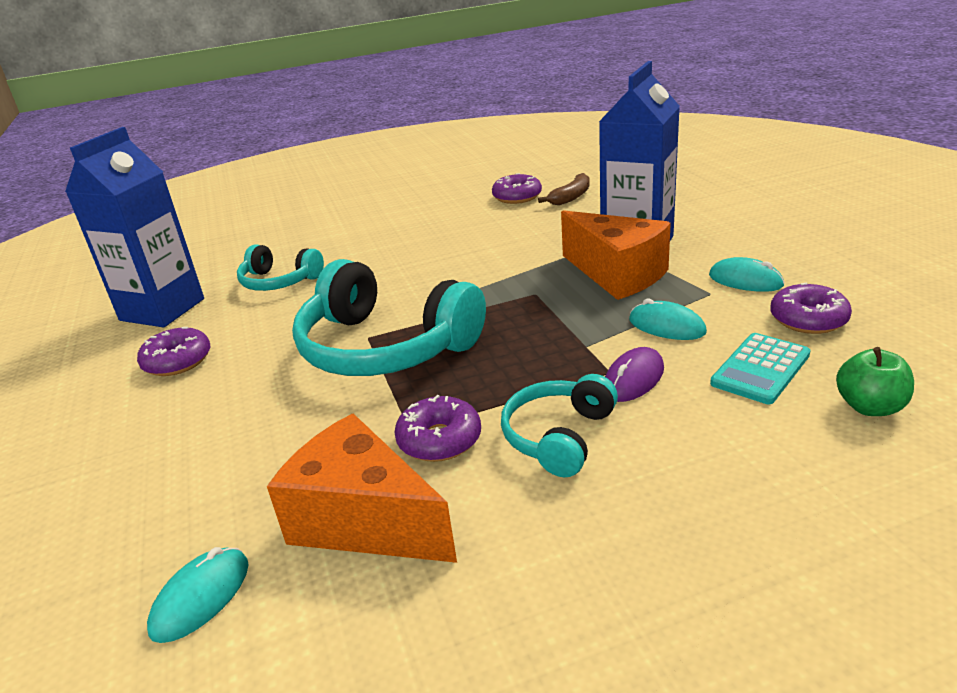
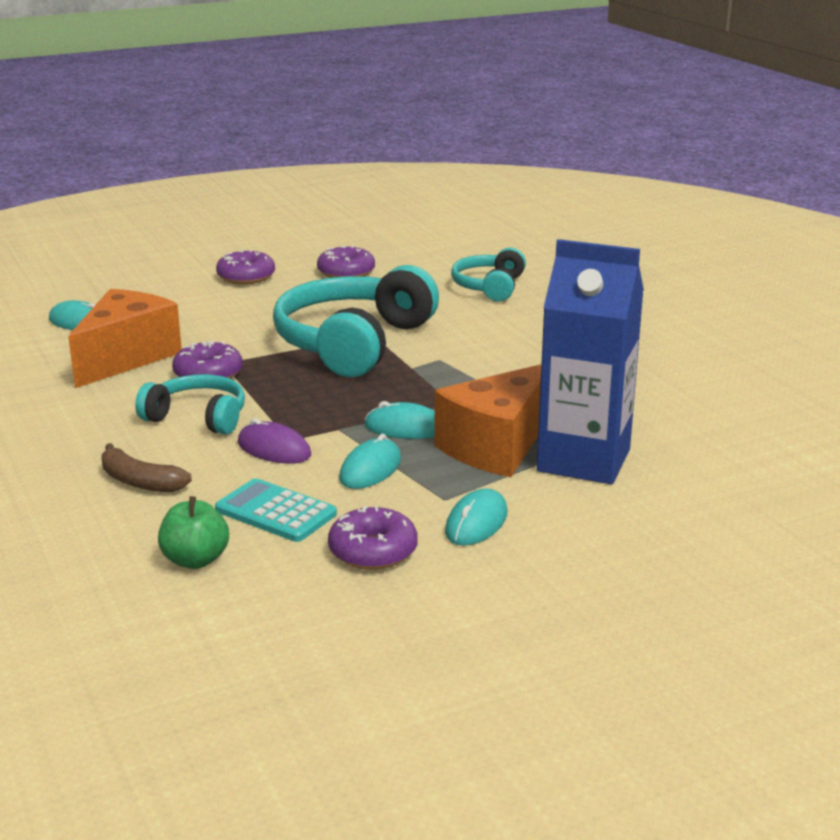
camera: 80 degrees right, 5 degrees down
(162, 309) = (436, 252): blue carton -> none
(517, 197) = (742, 385): purple donut -> purple donut (246, 277)
(571, 197) = (748, 420): brown banana -> brown banana (140, 481)
(584, 313) = (405, 428): none -> turquoise mouse

